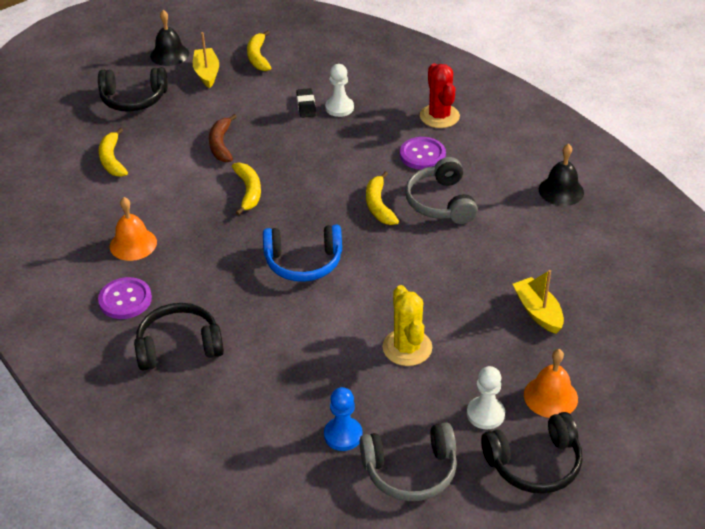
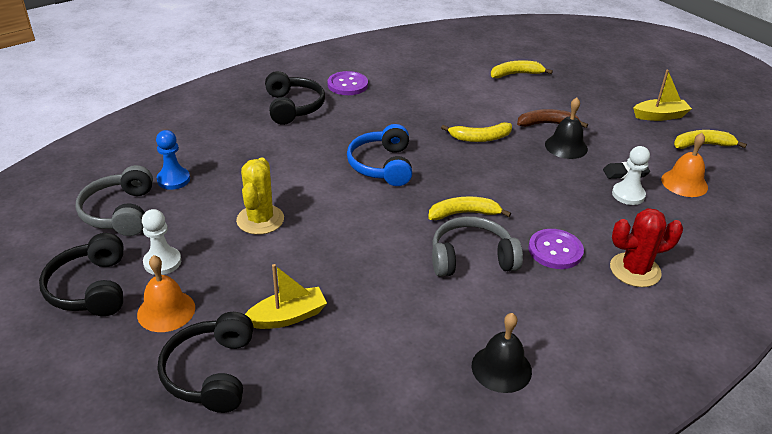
camera: 90 degrees right, 5 degrees down
(133, 99) = (604, 81): black headphones -> black headphones (211, 372)
(133, 244) = (410, 86): orange bell -> orange bell (684, 183)
(169, 54) = (682, 96): black bell -> black bell (566, 146)
(407, 348) = (260, 220): yellow cactus -> yellow cactus turned 75 degrees counterclockwise

